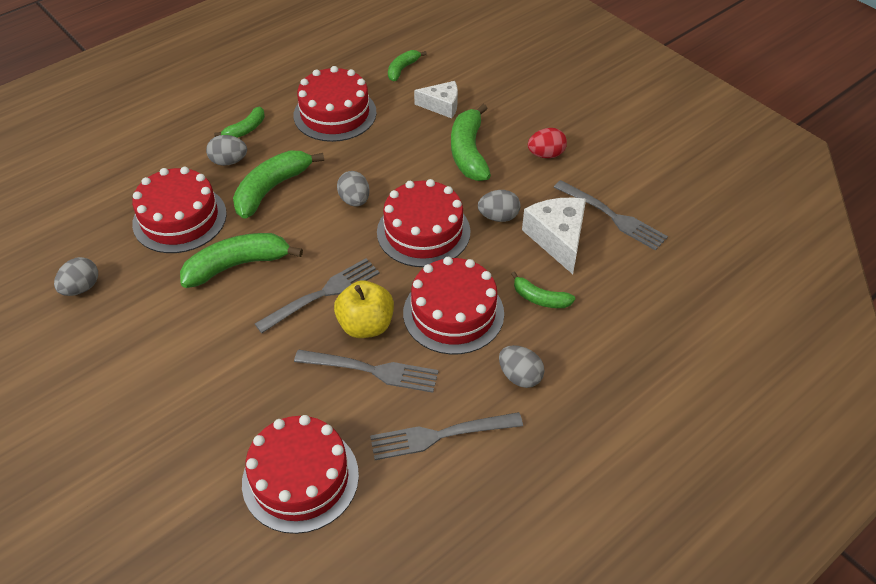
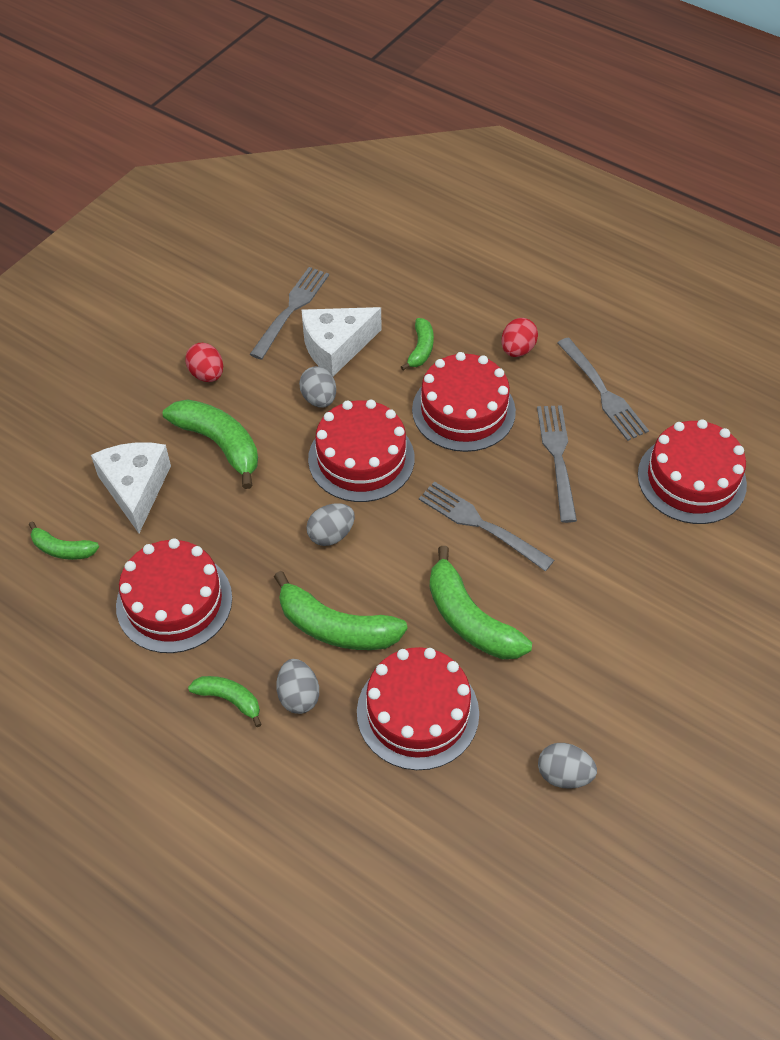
camera: 105 degrees left, 5 degrees up
(366, 325) = (506, 476): yellow apple -> none
(442, 105) = (135, 488): white cheese -> white cheese, size x1.51
(468, 152) = (219, 444): green banana -> green banana turned 120 degrees counterclockwise
(520, 376) = (517, 349): grey egg -> red egg

